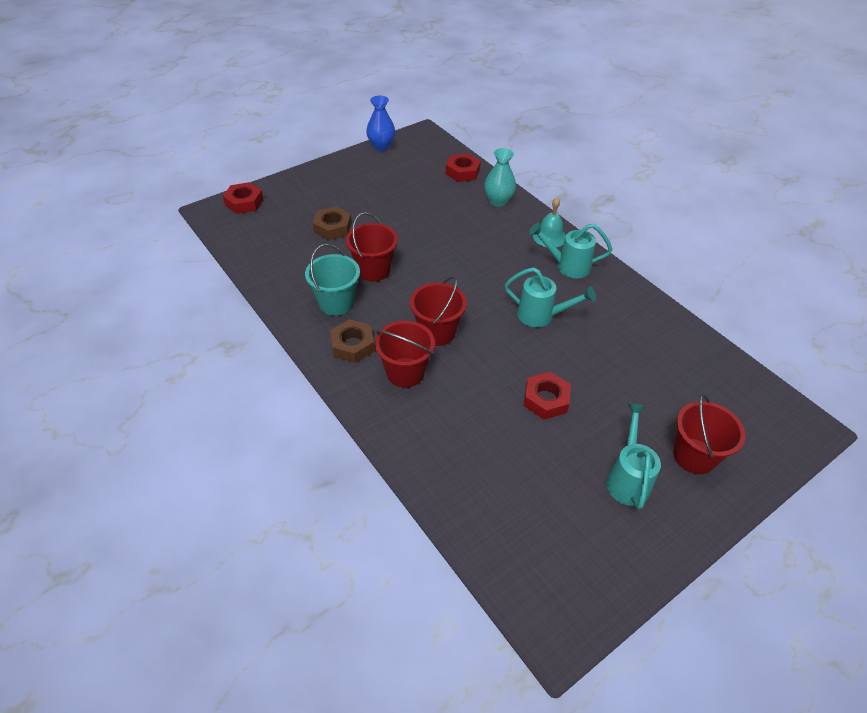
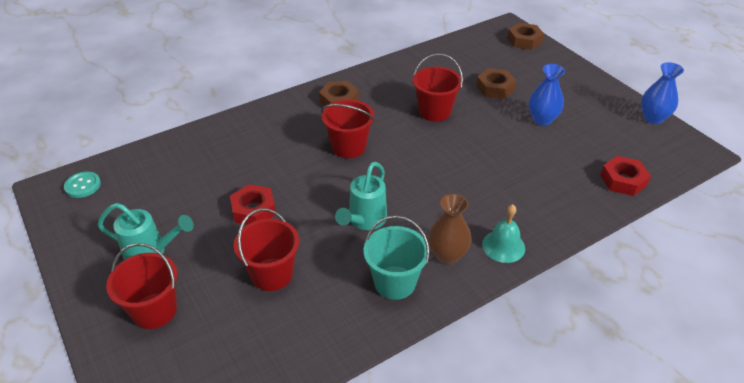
camera: 95 degrees right, 5 degrees down
(244, 202) = (524, 40): red nut -> brown nut
(336, 303) = (390, 92): turquoise bucket -> turquoise bucket (395, 282)
(385, 203) = (542, 119): none -> blue vase
(405, 372) = (304, 127): red bucket -> red bucket (272, 274)
(498, 201) = (568, 207): turquoise vase -> none
(542, 589) = (83, 186): none -> turquoise button
(567, 266) = (447, 255): turquoise watering can -> brown vase

